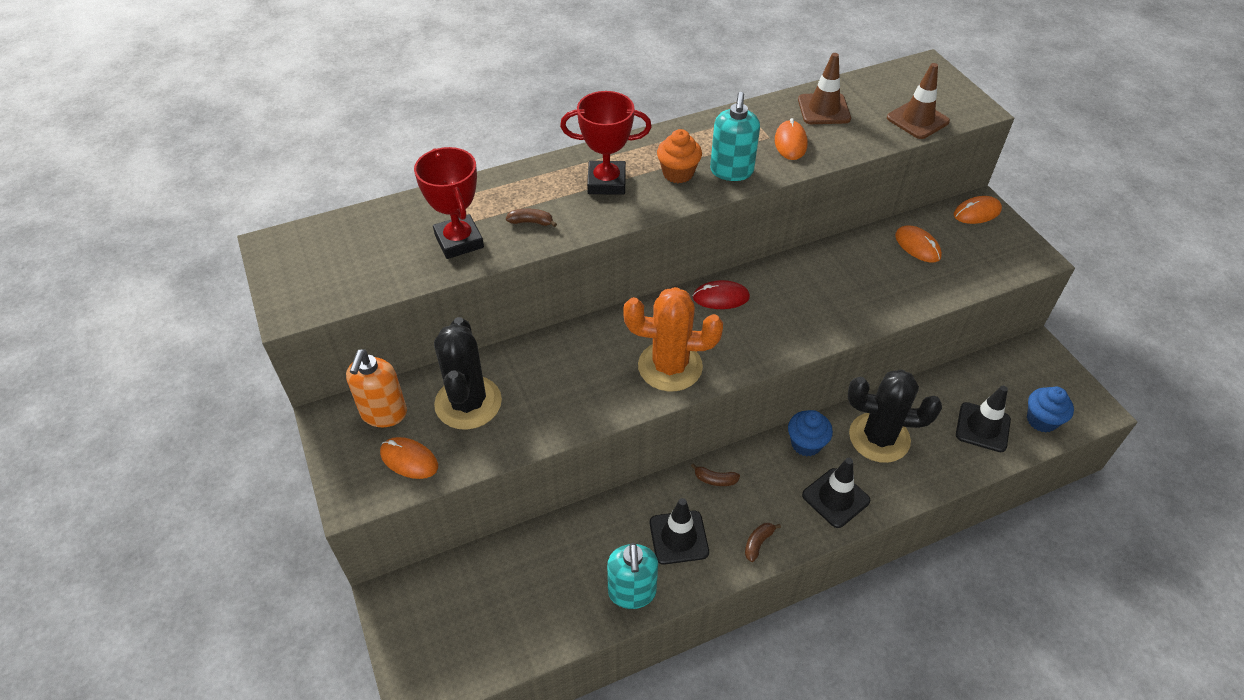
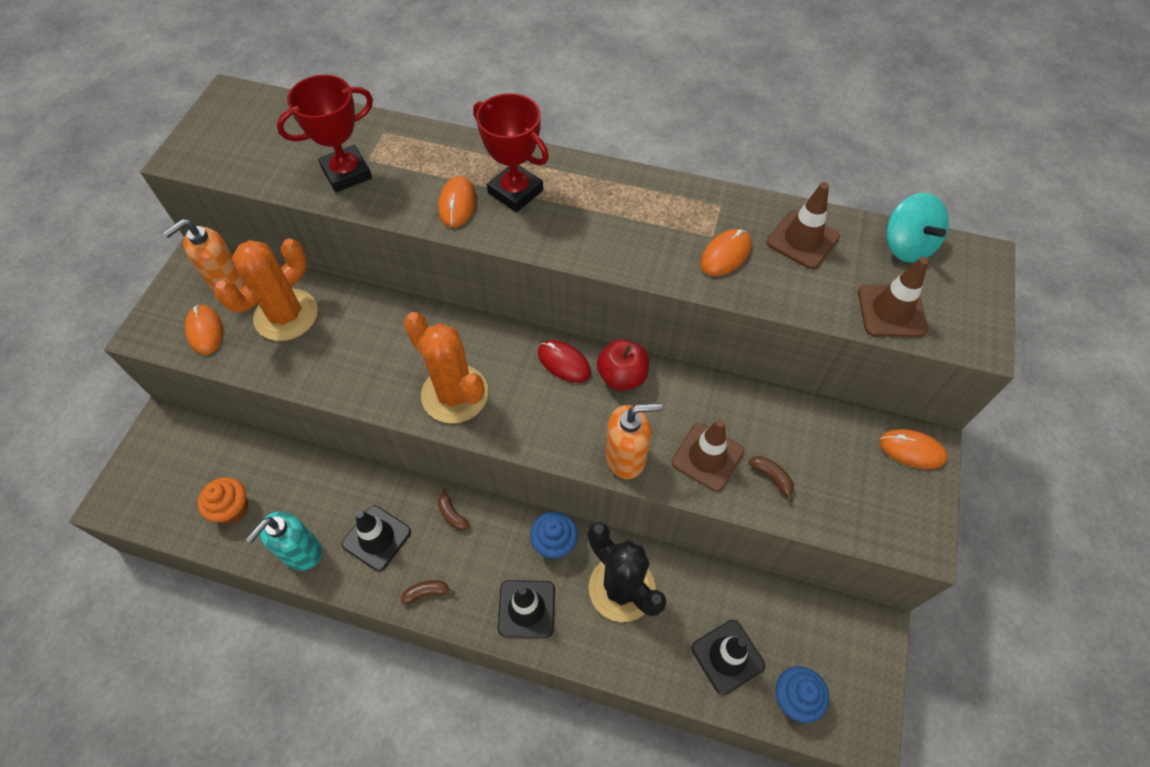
camera: 40 degrees right, 10 degrees up
(459, 241) = (347, 173): red trophy -> red trophy turned 45 degrees clockwise
(468, 403) = (286, 315): black cactus -> orange cactus
(531, 222) = (416, 191): brown banana -> brown banana (771, 477)
(678, 173) = (584, 221): orange cupcake -> orange cupcake (232, 509)
(731, 171) = (634, 249): turquoise soap dispenser -> none
(768, 281) = (622, 376): none -> red apple
(829, 326) = (626, 457): none -> orange soap dispenser
(875, 292) = (707, 457): none -> brown traffic cone
(883, 81) = (906, 245): none -> turquoise spinning top
(917, 246) = (804, 441): orange mouse -> orange mouse (457, 204)

